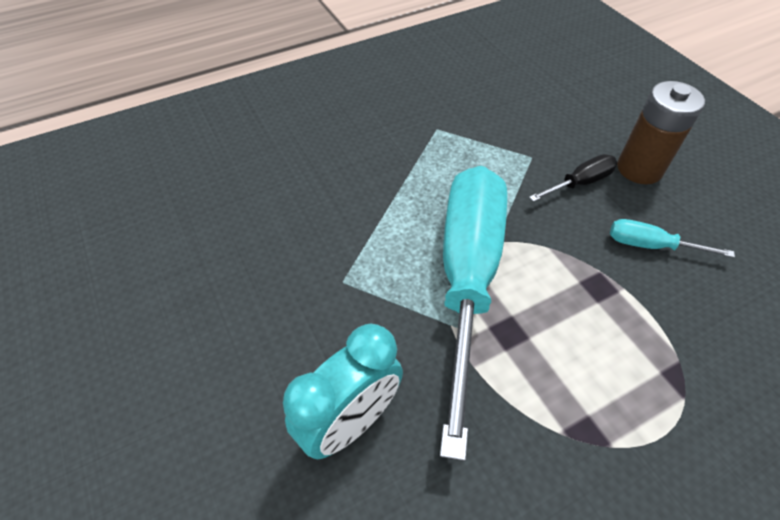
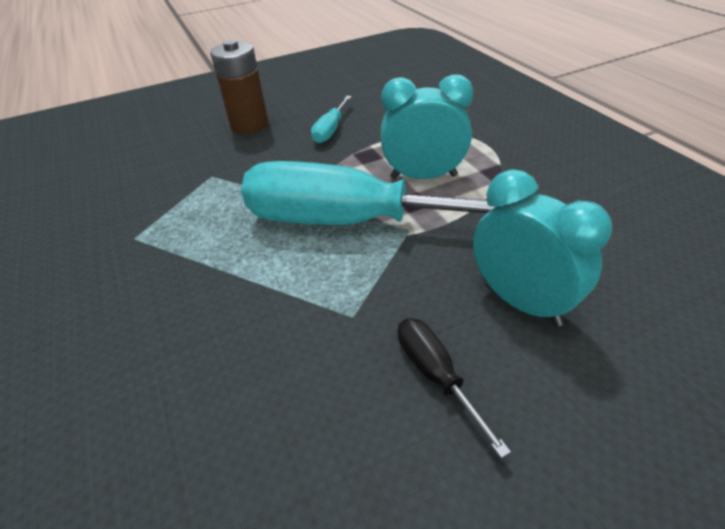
camera: 85 degrees left, 10 degrees down
(561, 345) = (423, 176): none -> turquoise clock
(580, 182) = (255, 153): black screwdriver -> black screwdriver (435, 374)

